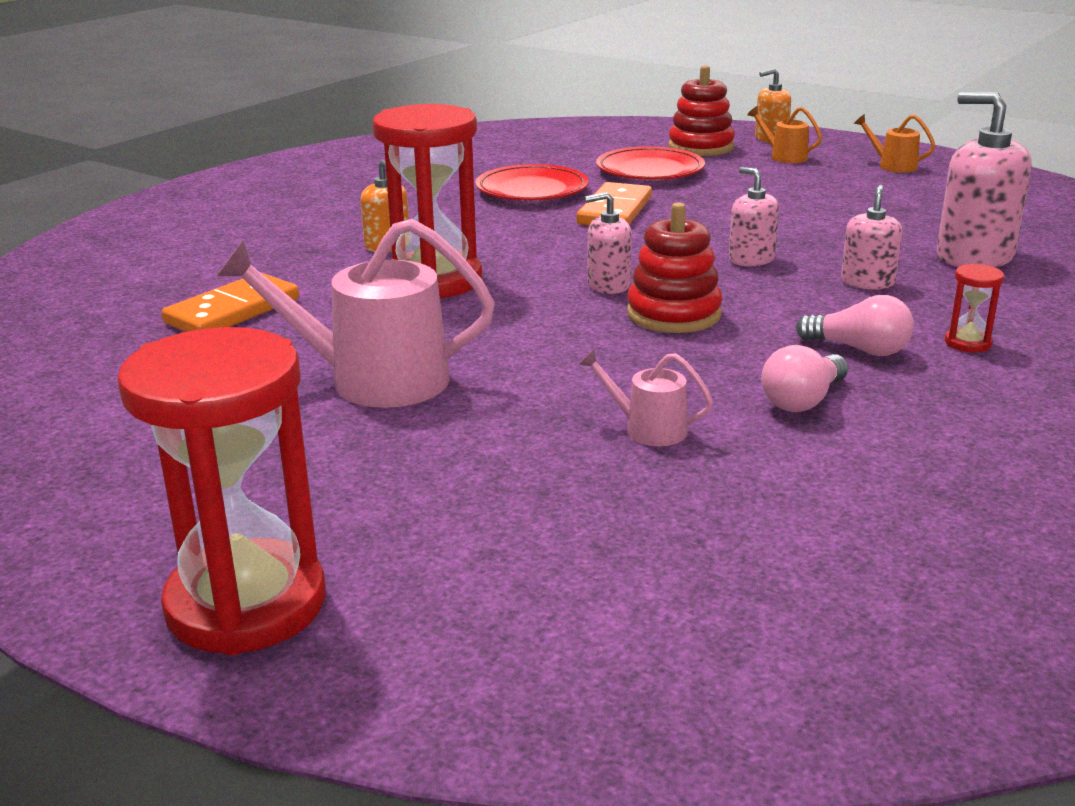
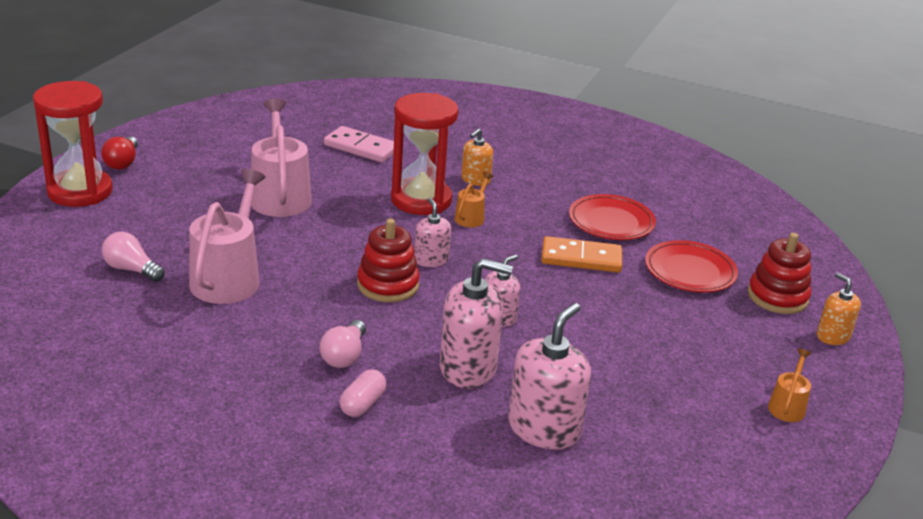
camera: 75 degrees right, 5 degrees up
(130, 549) = (123, 162): none -> red light bulb
(232, 311) = (361, 147): orange domino -> pink domino
(648, 429) = (228, 278): pink watering can -> pink watering can, size x2.07
(784, 157) = (776, 342): orange watering can -> orange watering can (471, 217)
(803, 400) = (267, 330): pink light bulb -> pink light bulb (131, 269)
(867, 282) = (468, 368): pink soap dispenser -> pink soap dispenser, size x1.76
(967, 343) = (363, 404): red hourglass -> pink capsule

